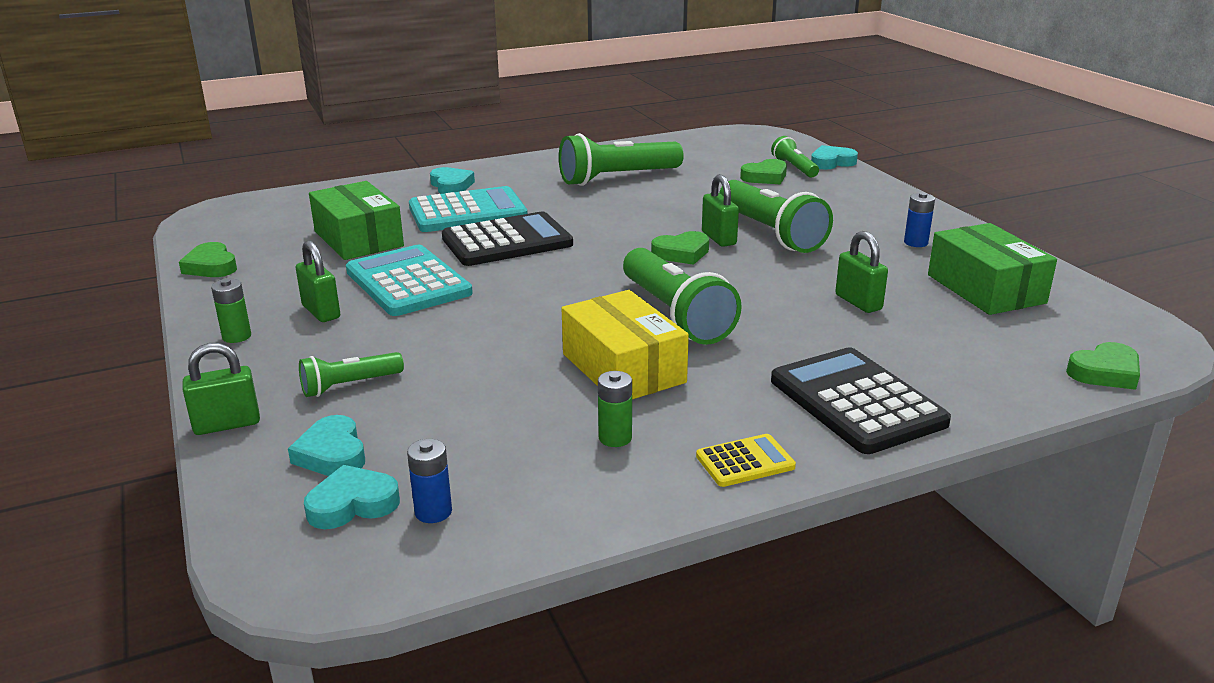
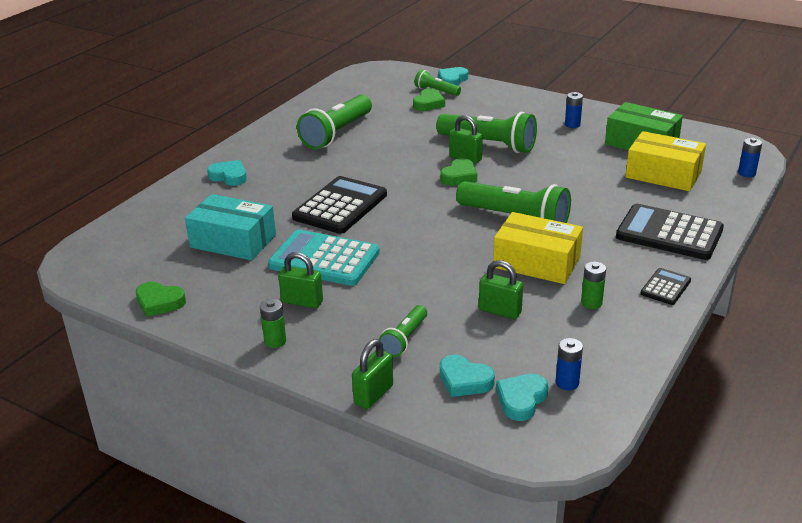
camera: 35 degrees left, 5 degrees up
(358, 239) = (233, 241): green box -> turquoise box
(467, 212) = (276, 193): turquoise calculator -> none
(745, 461) = (665, 287): yellow calculator -> black calculator
(858, 302) = (594, 174): green padlock -> green padlock (500, 311)
(961, 332) = (663, 174): none -> yellow box
(1105, 372) = (746, 173): green heart -> blue battery

